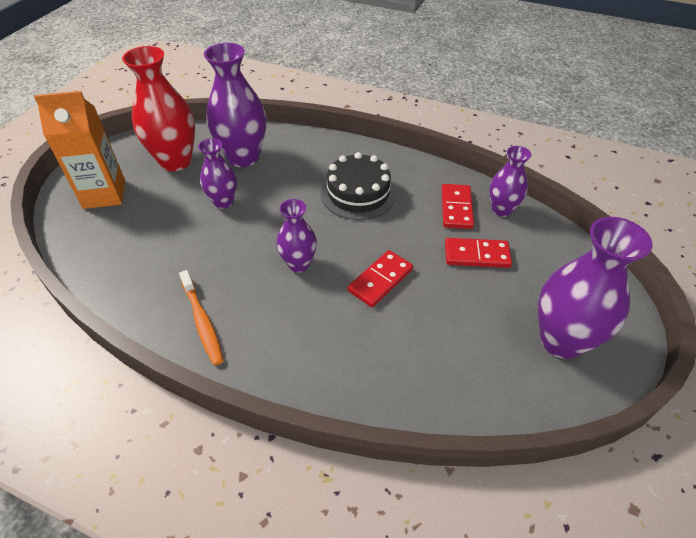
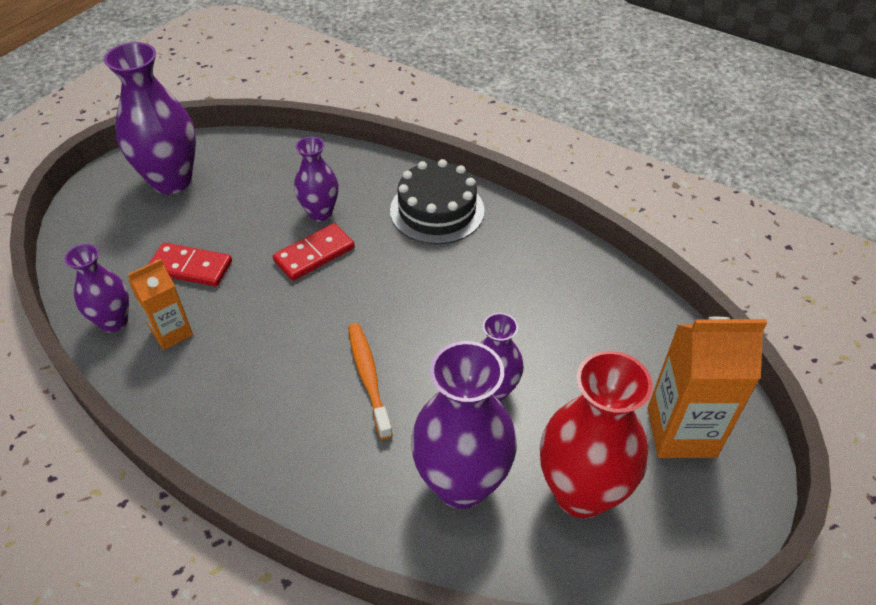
camera: 170 degrees left, 0 degrees up
(202, 322) = (511, 238): orange toothbrush -> orange toothbrush (368, 377)
(299, 264) = (401, 284): purple vase -> purple vase (320, 213)
(358, 193) = (294, 377): black cake -> black cake (437, 210)
(456, 208) = (171, 332): red domino -> orange carton

